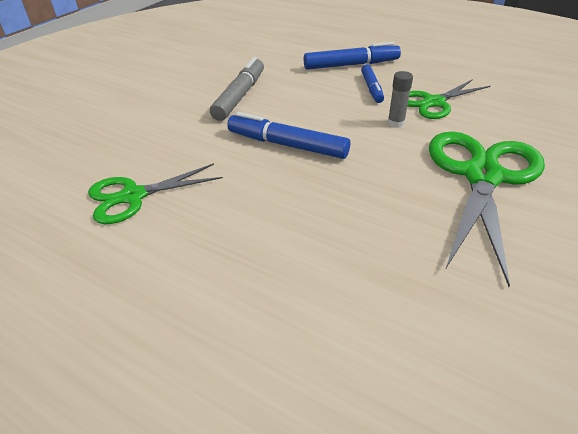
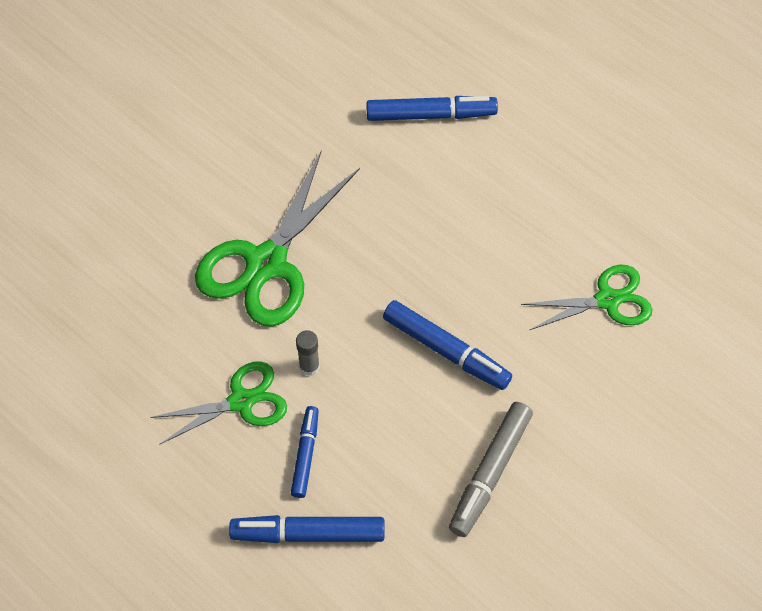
camera: 170 degrees left, 20 degrees up
(383, 377) = (430, 115): none -> blue marker

